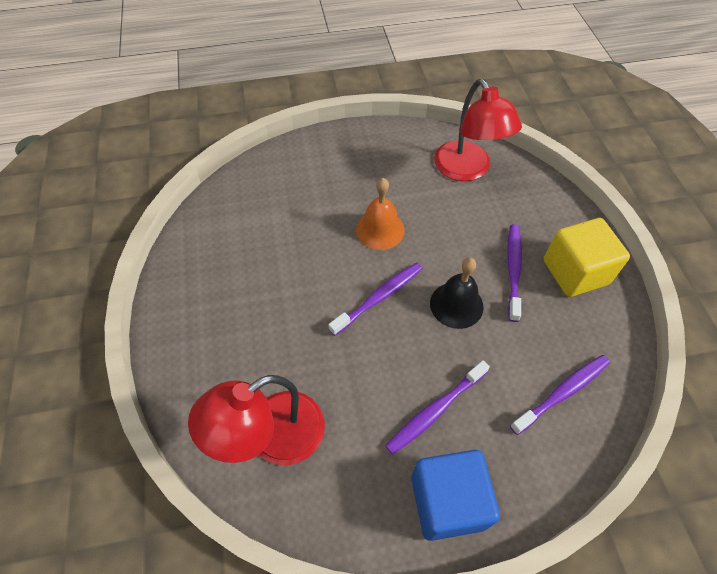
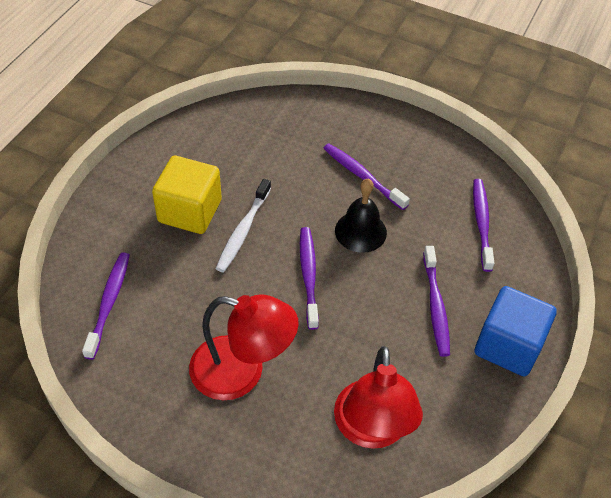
camera: 55 degrees left, 5 degrees down
(250, 199) = (109, 303): none -> purple toothbrush
(380, 230) = (243, 231): orange bell -> white toothbrush
(467, 170) = (242, 134): red lamp -> red lamp (242, 372)
(575, 272) = (397, 144): yellow cube -> yellow cube (190, 211)

